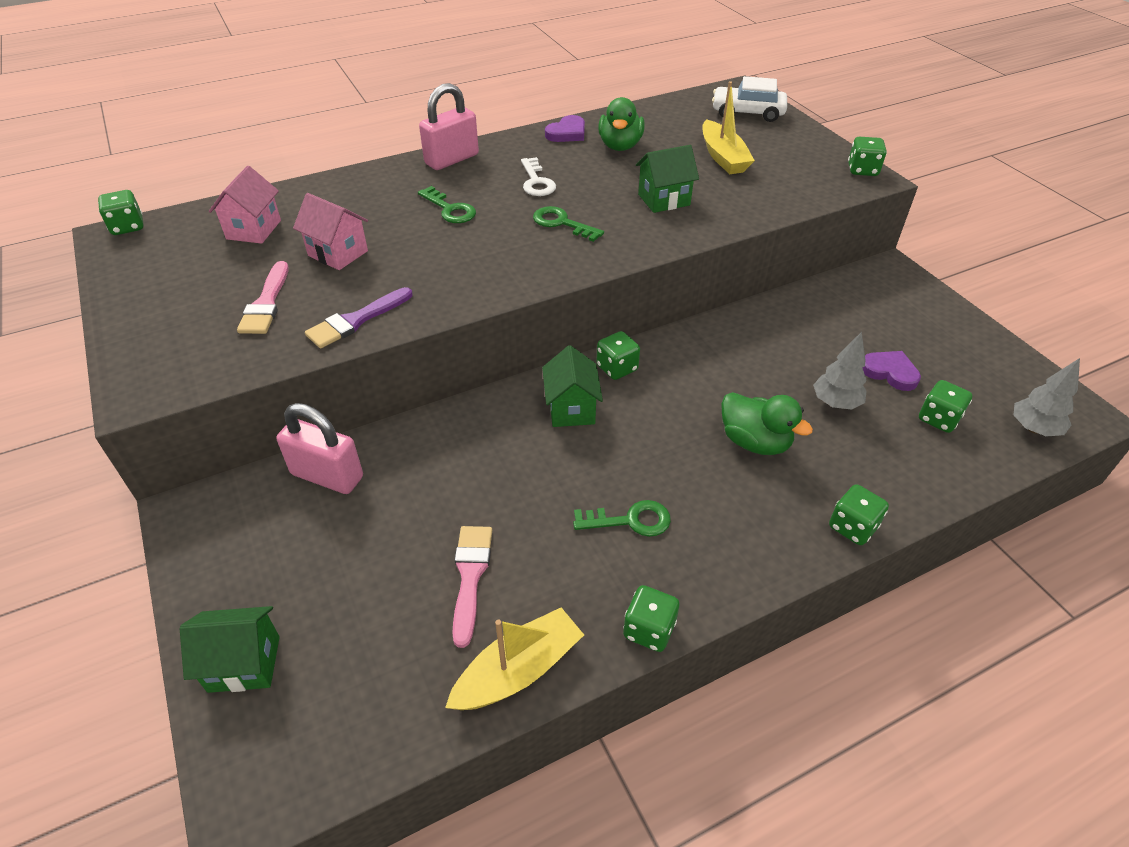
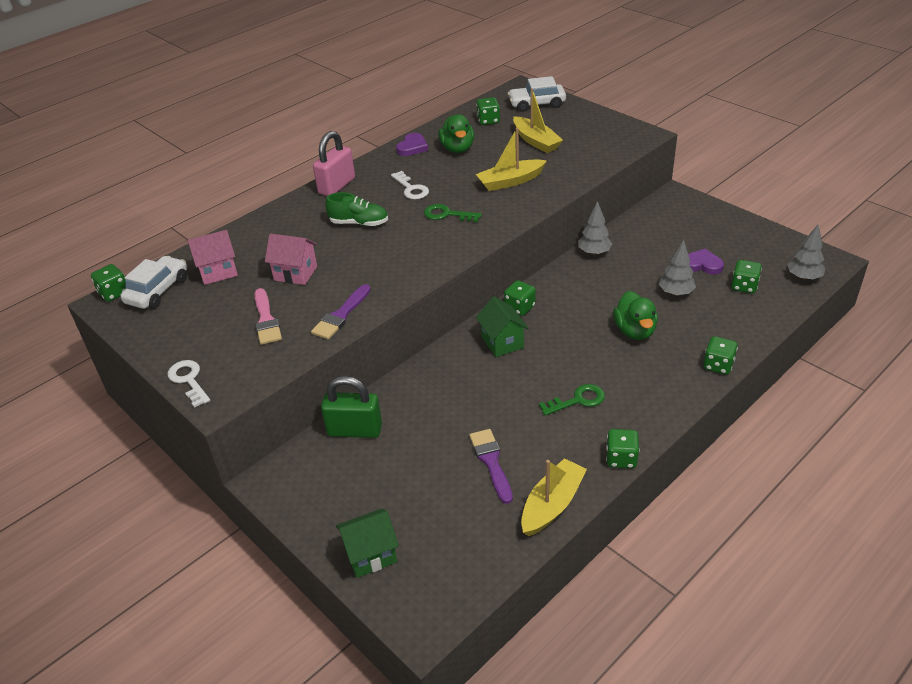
camera: 15 degrees left, 5 degrees down
(128, 356) = (189, 380): none -> white key
(174, 236) = (158, 291): none -> white car
(254, 230) = (218, 272): pink house -> pink house turned 75 degrees clockwise
(327, 475) = (355, 430): pink padlock -> green padlock
(450, 209) = (359, 223): green key -> green shoe
(470, 576) = (491, 462): pink brush -> purple brush
(664, 200) = (510, 181): green house -> yellow boat
(748, 319) = (594, 252): none -> grey tree
(754, 442) = (635, 331): green duck -> green duck turned 60 degrees clockwise
(862, 170) = (636, 130): green dice -> green dice (488, 121)

